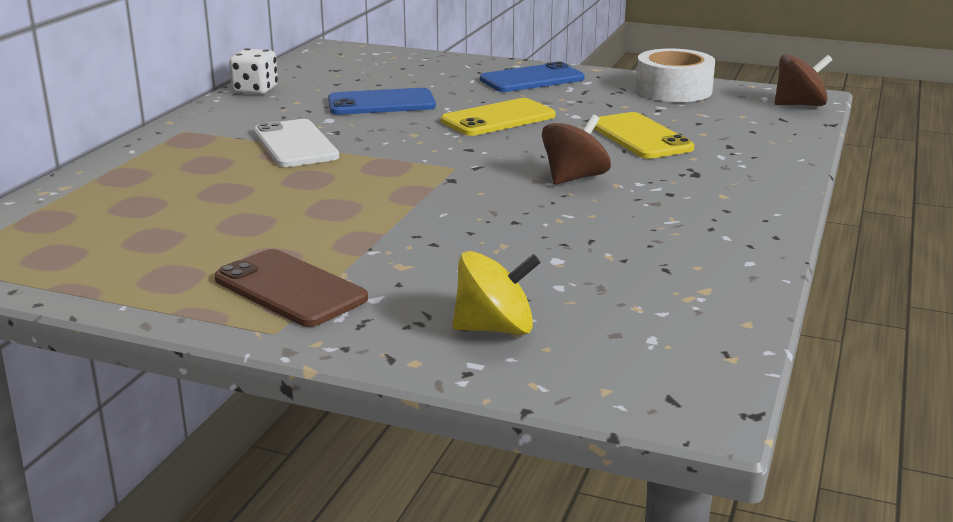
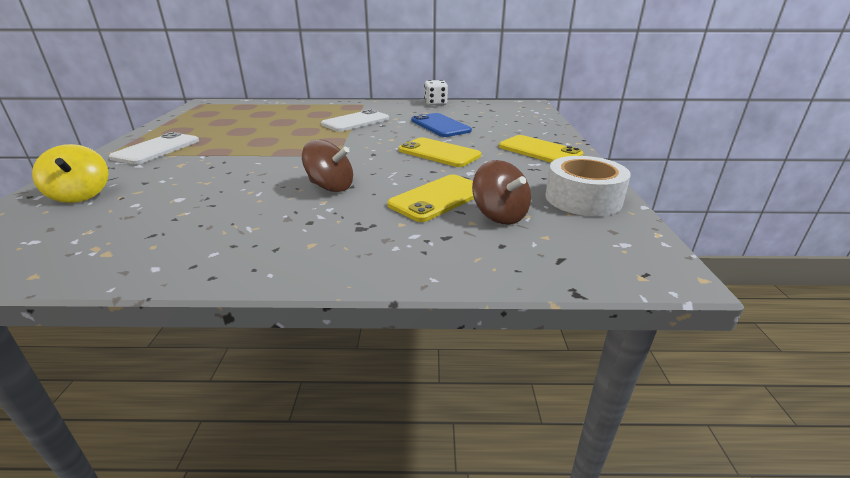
camera: 70 degrees right, 5 degrees up
(290, 289) = (156, 149): brown phone -> white phone
(532, 79) = (539, 151): blue phone -> yellow phone
(799, 105) = (624, 267): brown spinning top -> brown spinning top (499, 215)

